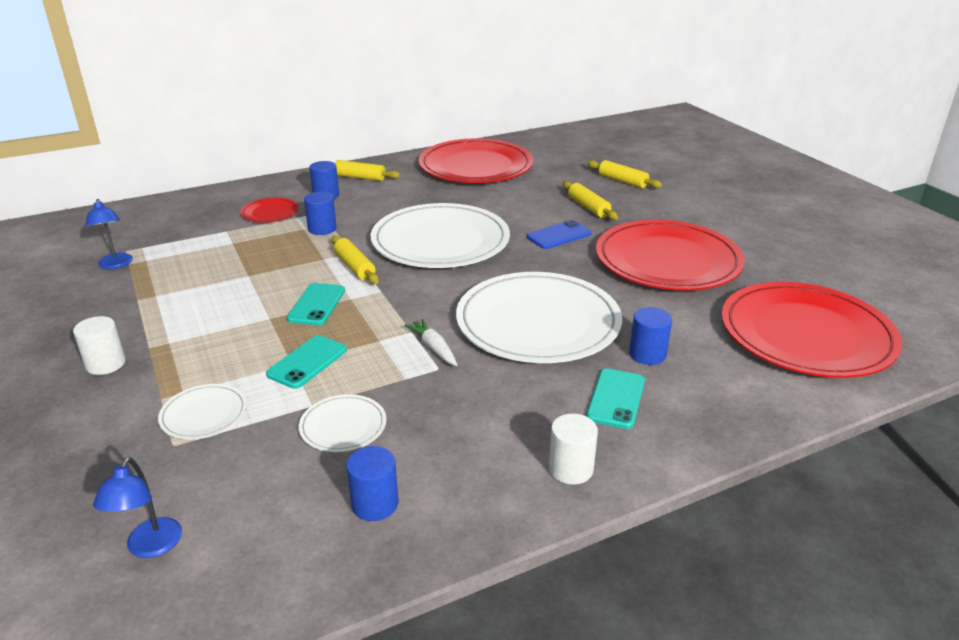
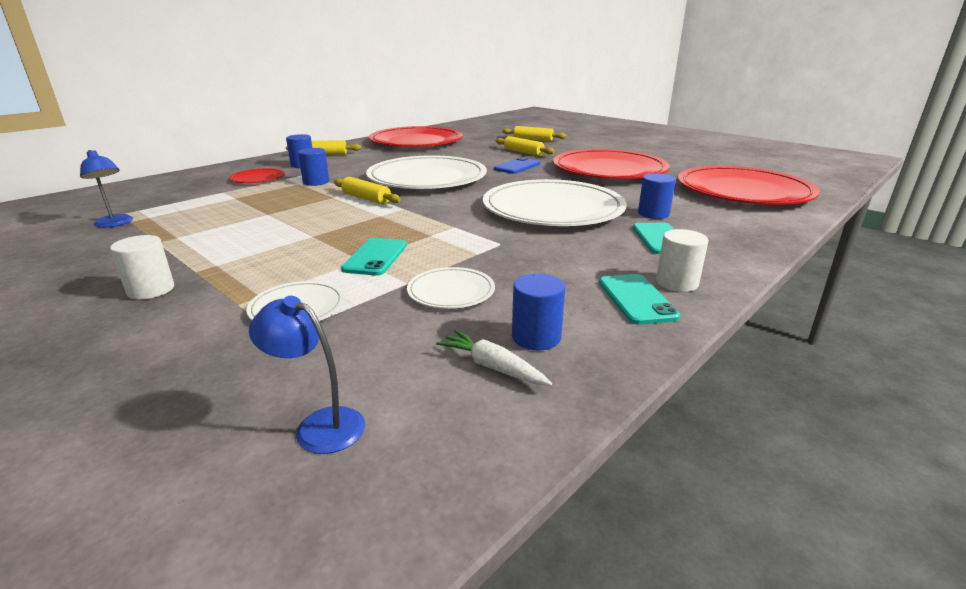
camera: 20 degrees left, 5 degrees down
(150, 547) = (319, 425): blue lamp -> blue lamp turned 135 degrees clockwise
(316, 304) = (351, 223): turquoise phone -> turquoise phone (636, 299)
(433, 348) = (483, 233): white carrot -> white carrot (492, 367)

